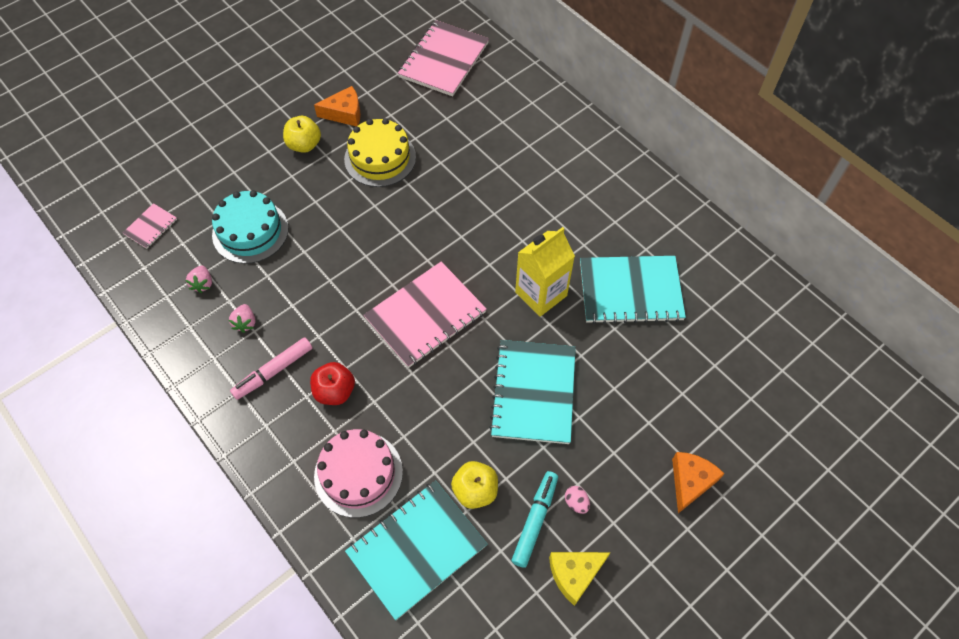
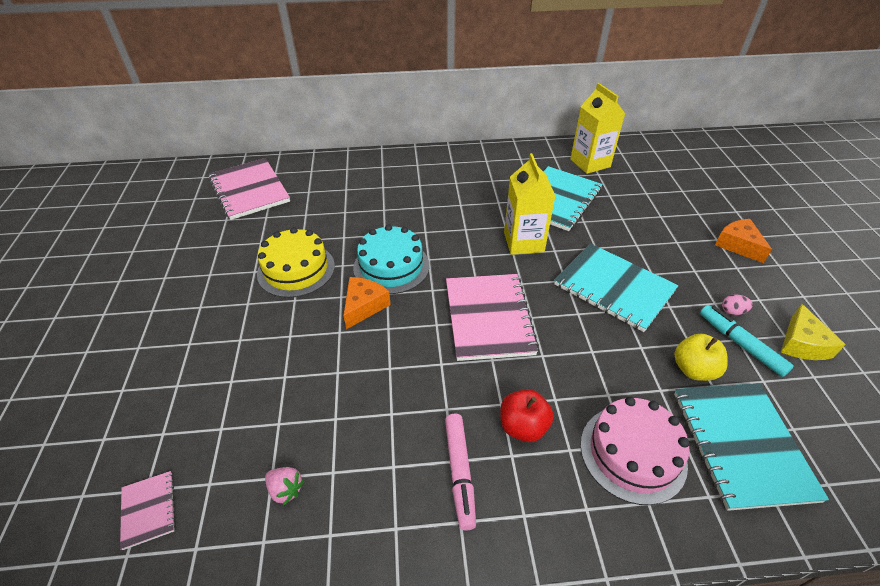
camera: 55 degrees left, 15 degrees down
(245, 323) = (376, 470): pink strawberry -> none
(250, 231) = (266, 407): turquoise cake -> turquoise cake (391, 266)
(304, 145) = (217, 313): yellow apple -> none
(344, 113) = (220, 269): orange cheese -> orange cheese (364, 306)
(725, 291) = (590, 163): none -> yellow carton

